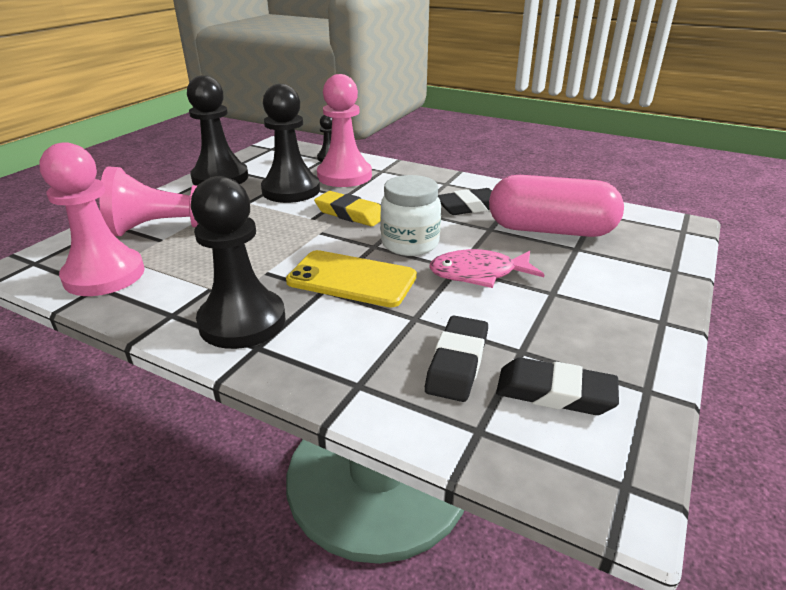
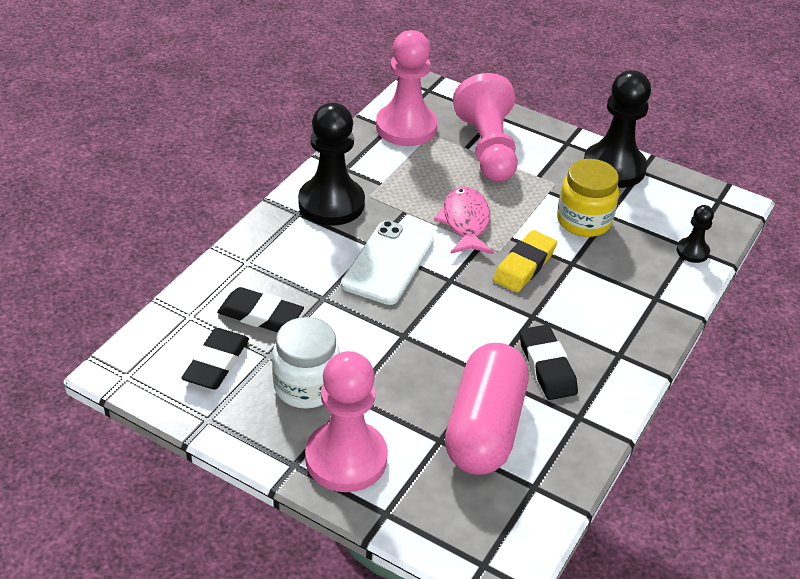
camera: 90 degrees right, 10 degrees up
(291, 190) = (583, 221): black pawn -> yellow jar
(344, 176) = (632, 264): pink pawn -> pink pawn (346, 458)
(351, 279) = (388, 263): yellow phone -> white phone
(410, 244) = (454, 306): white jar -> white jar (306, 386)
(478, 274) = (391, 349): pink fish -> pink fish (465, 222)

